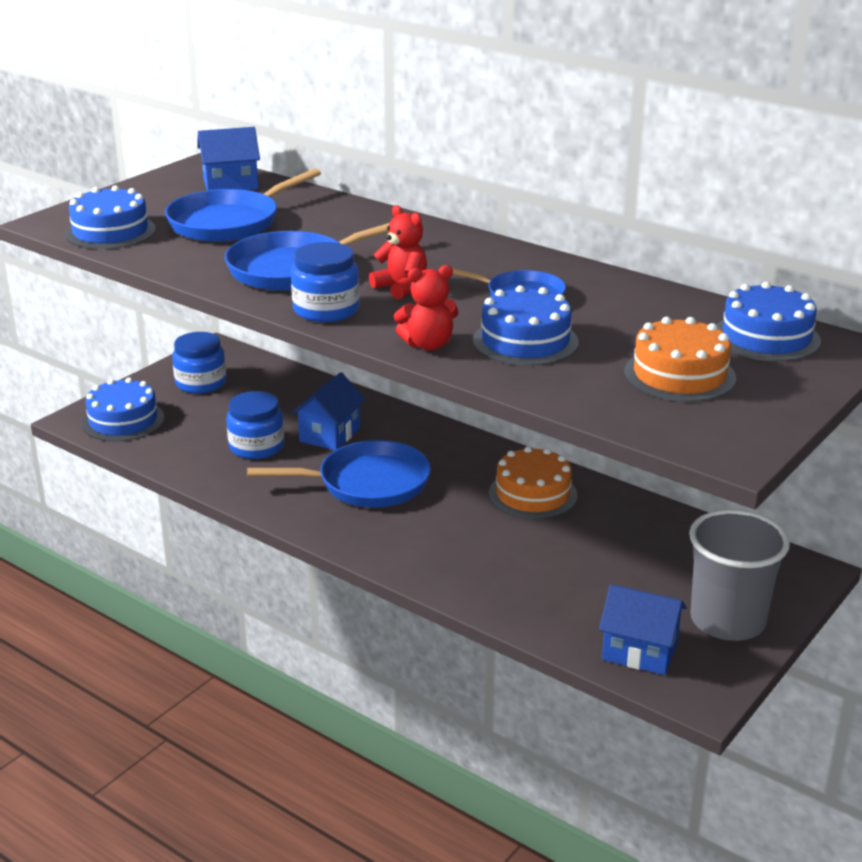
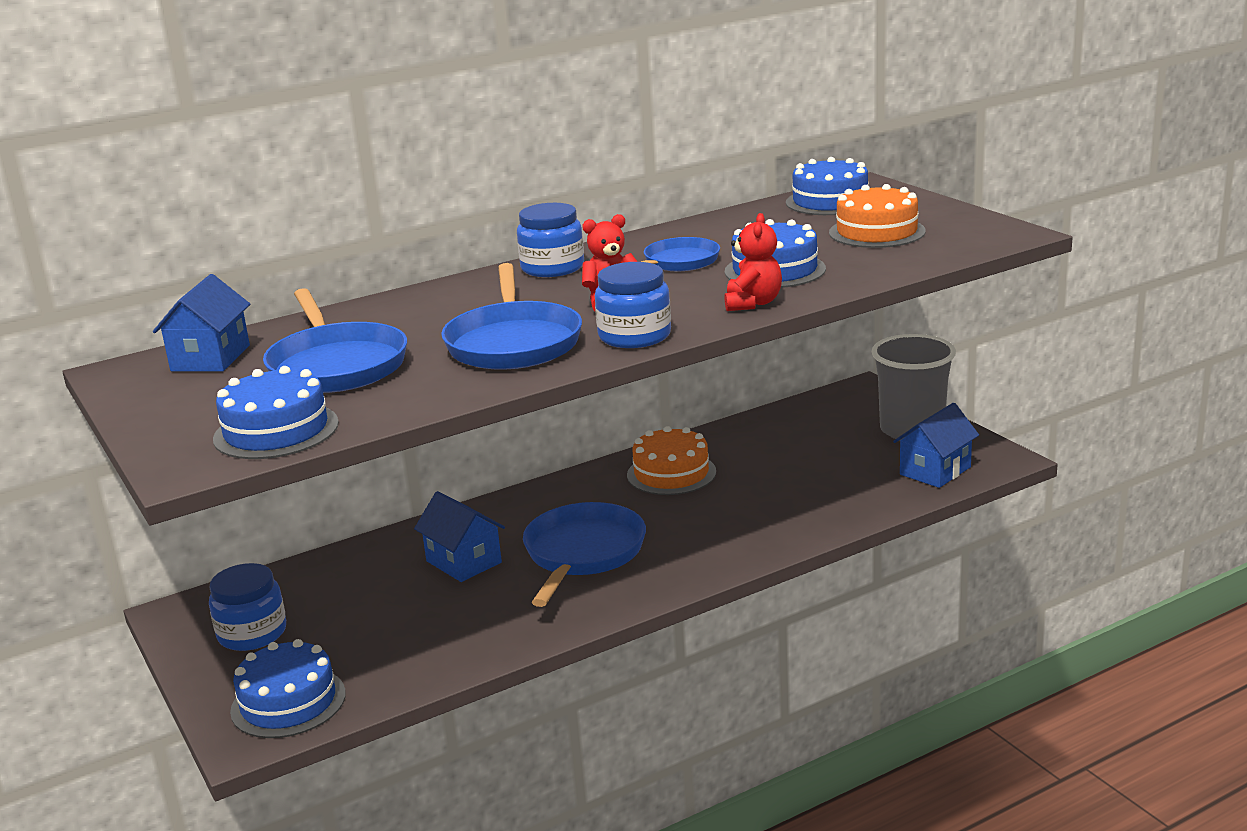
camera: 65 degrees left, 5 degrees down
(256, 447) = (447, 611): blue jar -> blue jar (552, 268)

